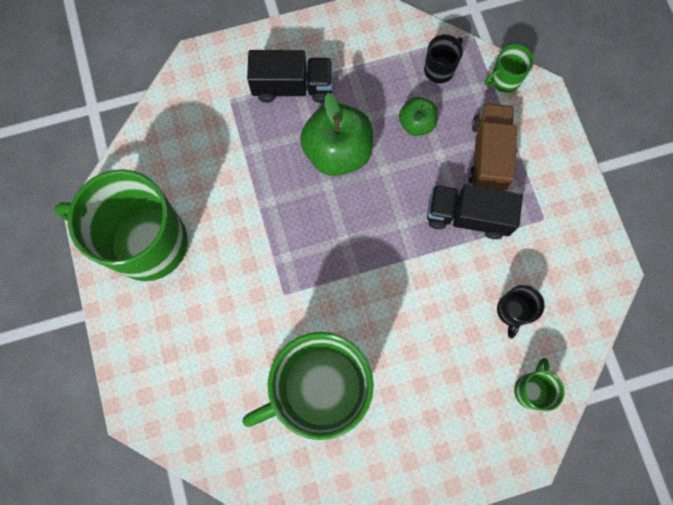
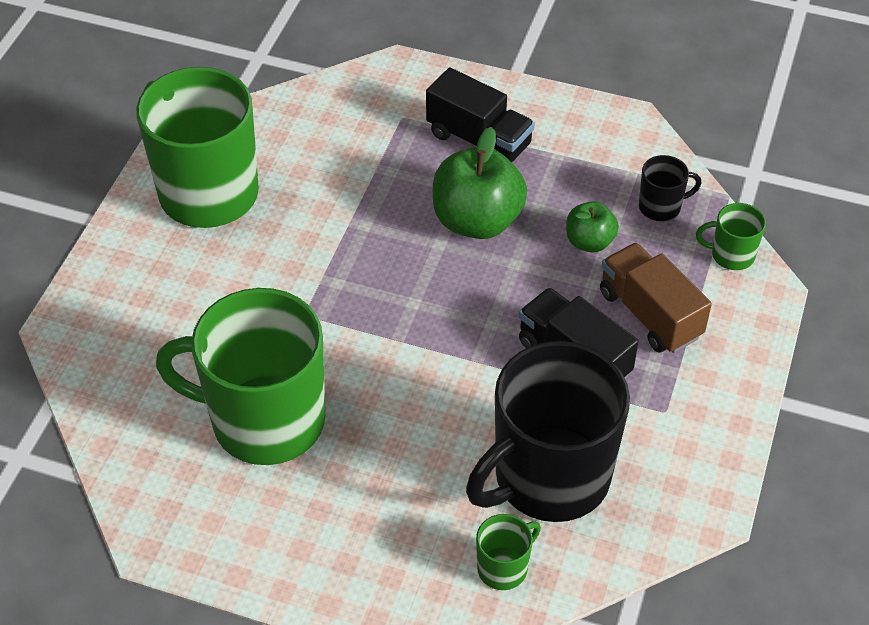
camera: 35 degrees right, 25 degrees down
(488, 155) = (650, 314): brown truck -> brown truck turned 75 degrees counterclockwise
(512, 311) = (549, 478): black mug -> black mug, size x2.39

